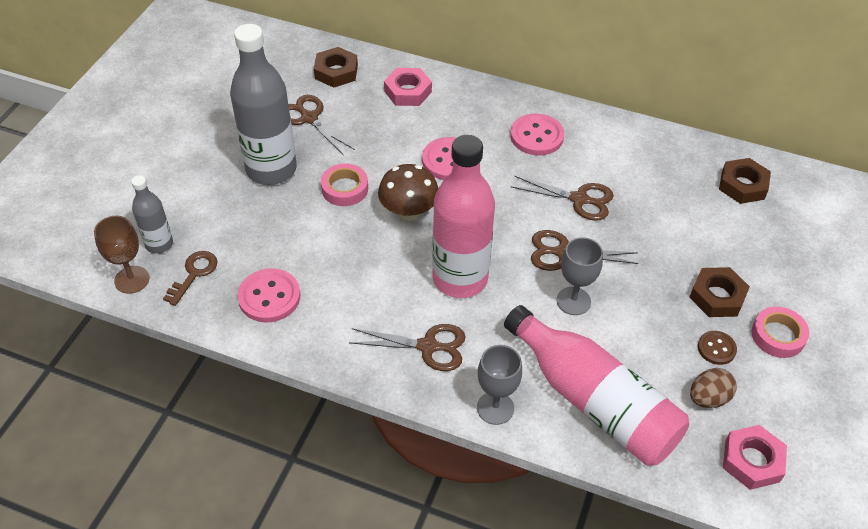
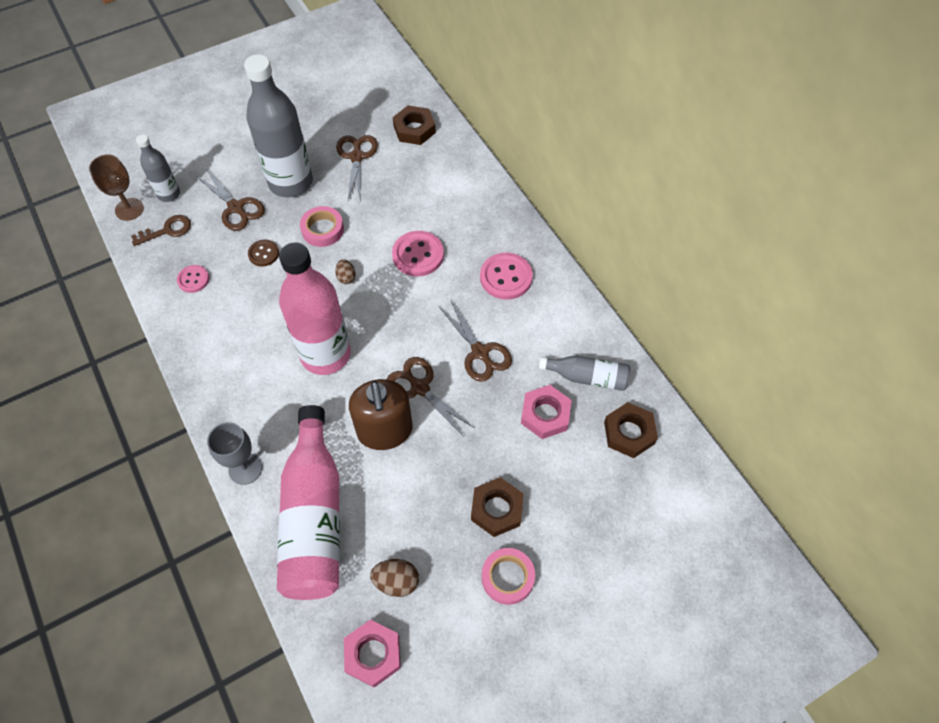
camera: 40 degrees right, 10 degrees up
(269, 297) = (193, 279): pink button -> pink button, size x0.59
(408, 91) = (449, 177): pink nut -> pink nut (545, 414)
(408, 212) = (346, 277): brown mushroom -> brown egg
(428, 346) = (251, 390): brown scissors -> brown scissors (236, 208)
(573, 301) = (385, 430): grey goblet -> brown soap dispenser
(674, 167) = (587, 377): none -> grey bottle
(716, 348) = (447, 549): brown button -> brown button (263, 254)

